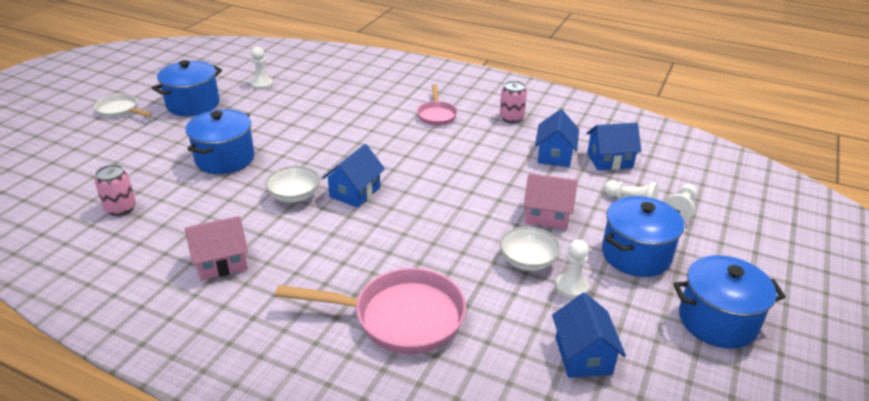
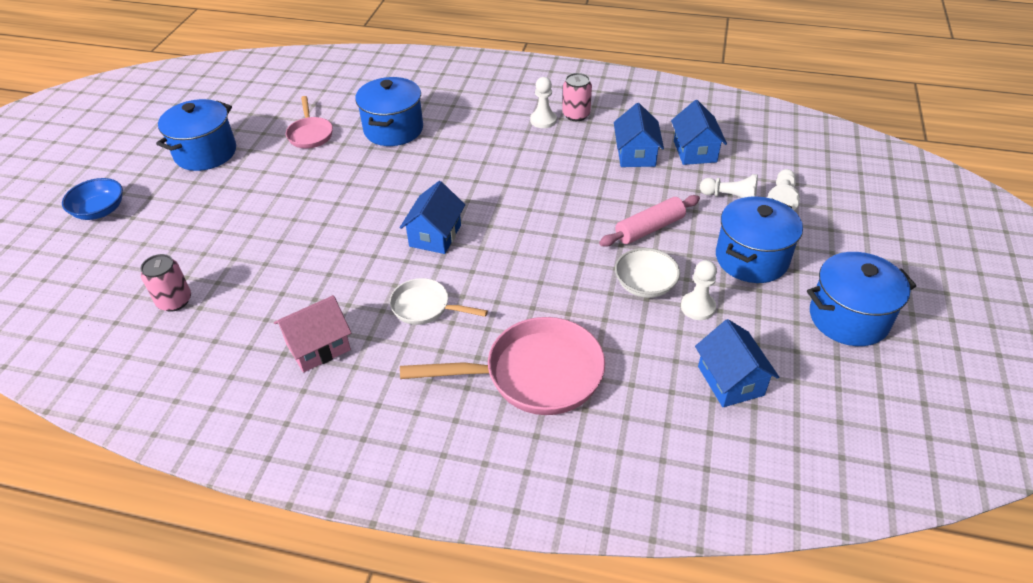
camera: 10 degrees left, 10 degrees up
(93, 134) = (100, 211): none -> blue bowl
(120, 111) = (120, 175): white pan -> white pan (425, 307)
(225, 159) = (272, 218): blue pot -> blue pot (393, 129)
(262, 84) = (277, 113): white pawn -> white pawn (543, 120)
(294, 195) = (369, 251): white bowl -> none
(436, 115) = (493, 124): pink pan -> pink pan (310, 134)
(547, 216) = (649, 229): pink house -> pink rolling pin
(609, 160) = (695, 151): blue house -> blue house turned 75 degrees counterclockwise

